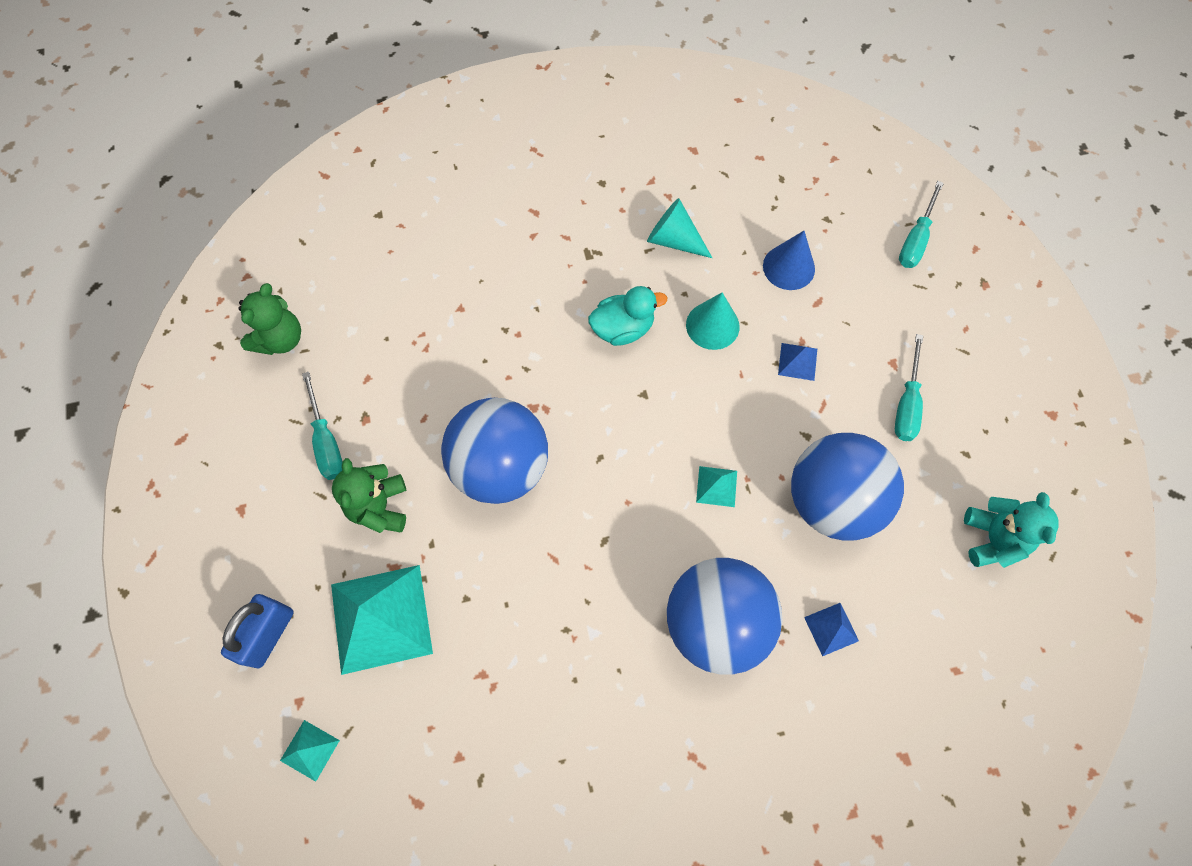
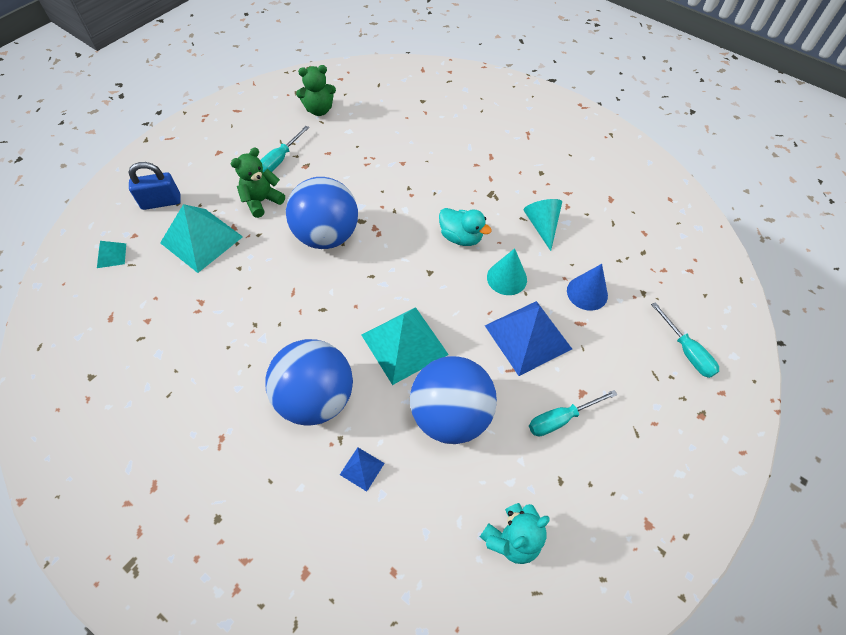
camera: 50 degrees right, 10 degrees down
(716, 486) = (404, 344): turquoise pyramid -> turquoise pyramid, size x2.23
(797, 361) = (528, 337): blue pyramid -> blue pyramid, size x2.23
(915, 239) = (686, 351): turquoise screwdriver -> turquoise screwdriver turned 105 degrees counterclockwise

